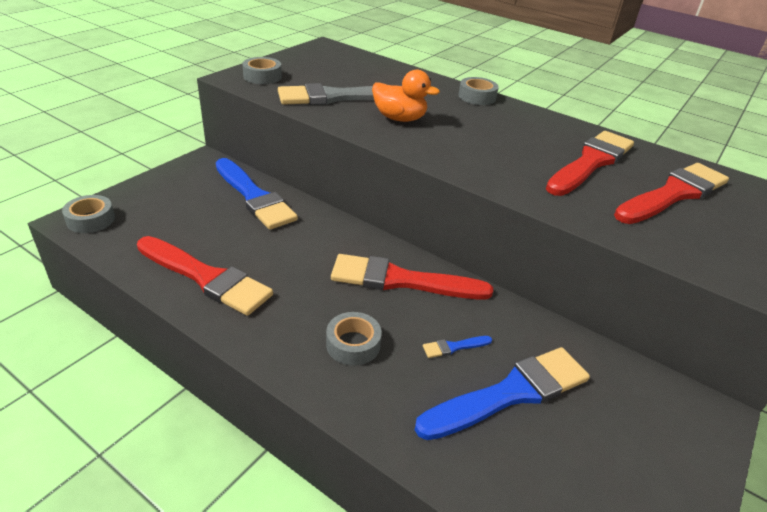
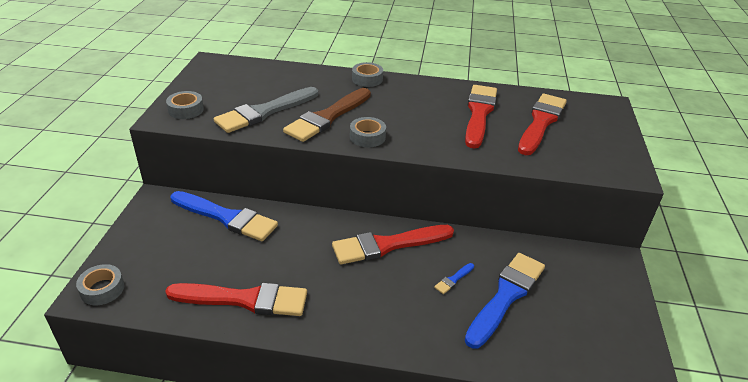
camera: 25 degrees left, 0 degrees up
(353, 344) = (389, 305): grey tape -> grey tape (367, 137)
(399, 118) = (327, 117): orange duck -> brown brush

